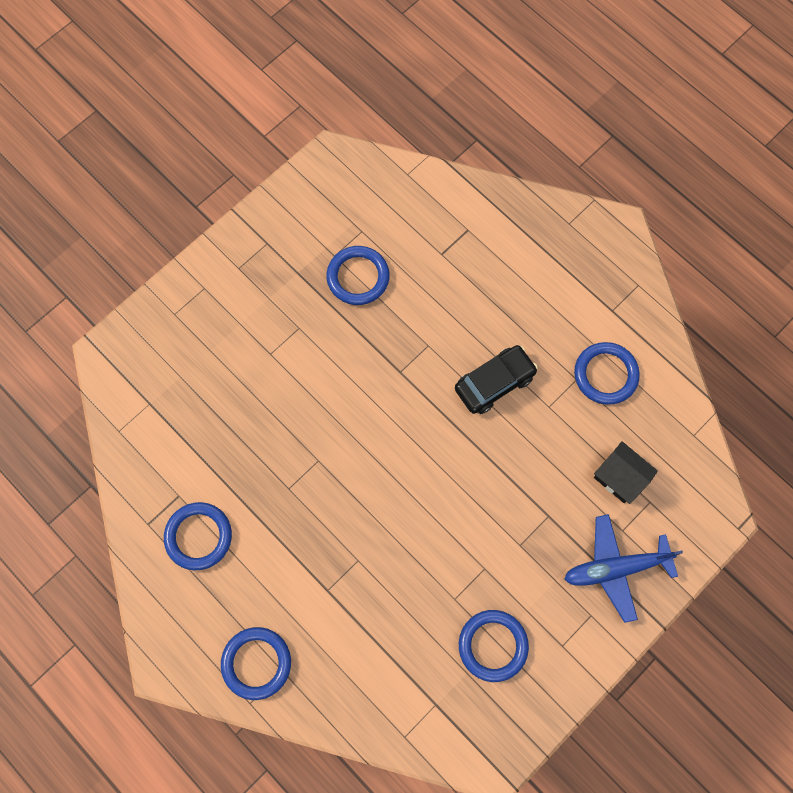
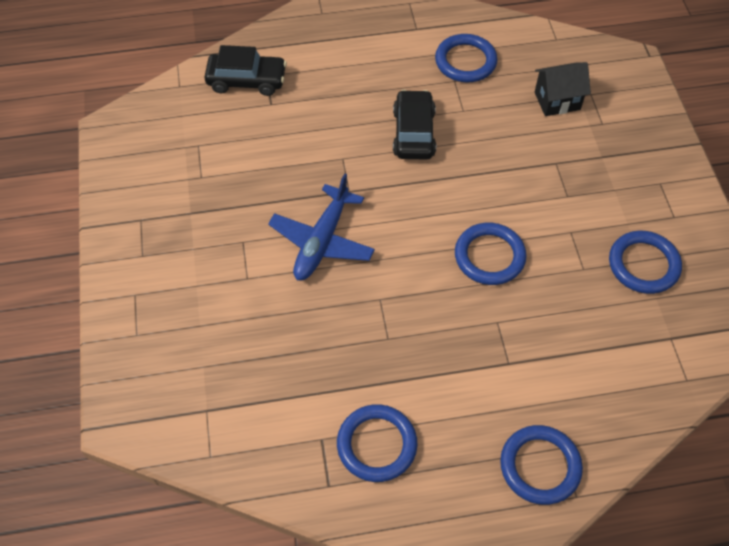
camera: 55 degrees left, 15 degrees down
(358, 277) = (237, 171): blue ring -> blue ring (489, 256)
(451, 219) = (247, 81): none -> black car
(615, 568) = (631, 145): blue plane -> blue plane (322, 241)

